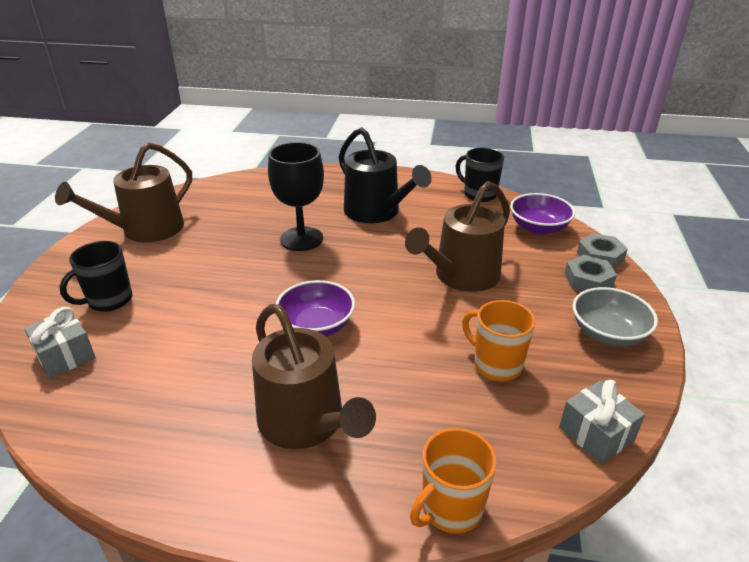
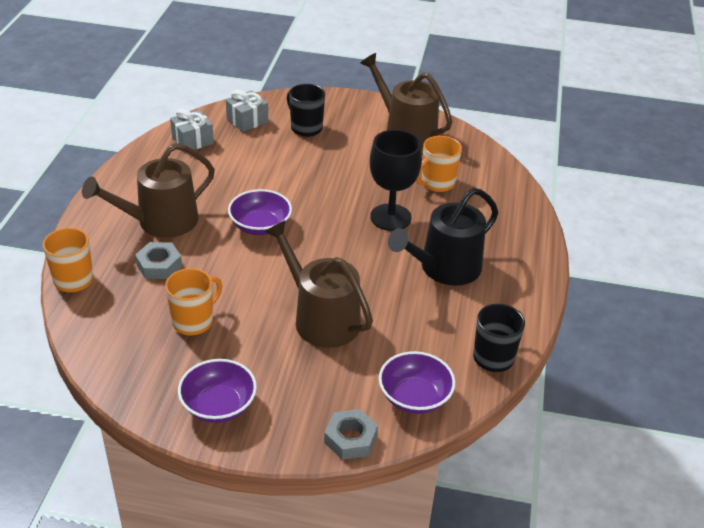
camera: 90 degrees right, 5 degrees up
(247, 213) = (437, 183): none -> orange mug
(588, 280) = (306, 415): grey nut -> grey nut (159, 265)
(596, 434) = (107, 364): grey gift -> grey gift (192, 140)
(607, 333) = (218, 406): grey bowl -> purple bowl

